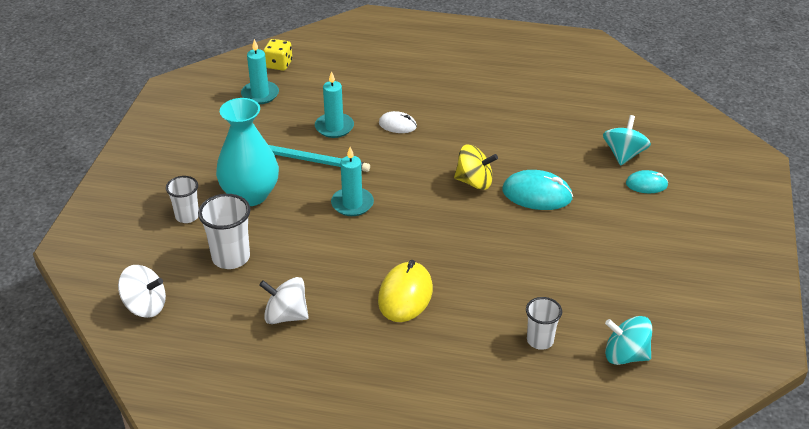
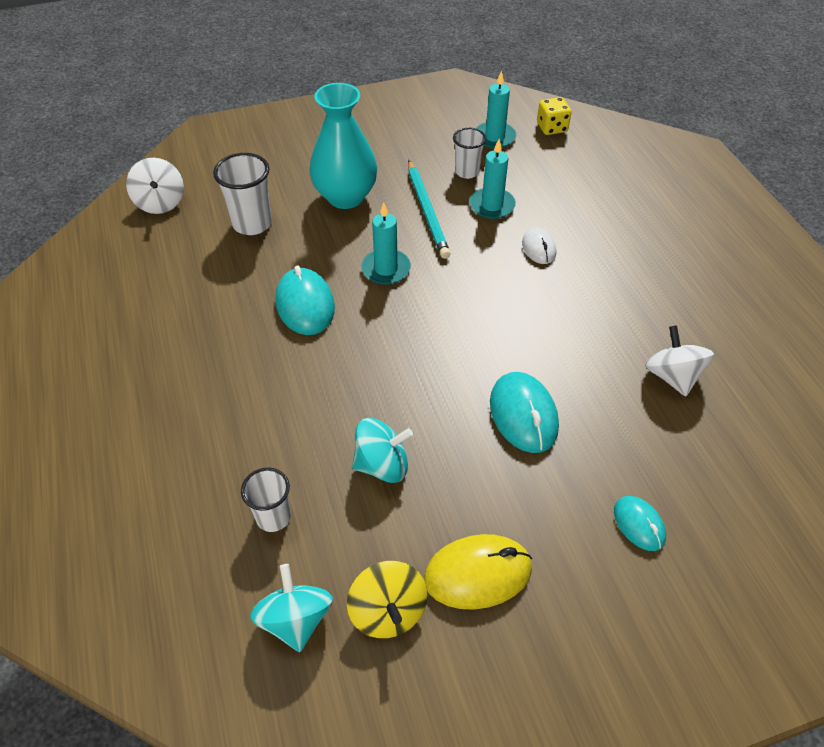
camera: 60 degrees right, 10 degrees up
(187, 216) = (288, 173): white cup -> white cup (467, 172)
(286, 315) = (197, 293): white spinning top -> white spinning top (672, 376)
(353, 258) = (305, 304): none -> turquoise mouse
(405, 295) = (277, 367): yellow mouse -> yellow mouse (478, 574)
(474, 182) = (498, 349): yellow spinning top -> yellow spinning top (388, 611)
(624, 154) = (678, 475): turquoise spinning top -> turquoise spinning top (382, 465)

